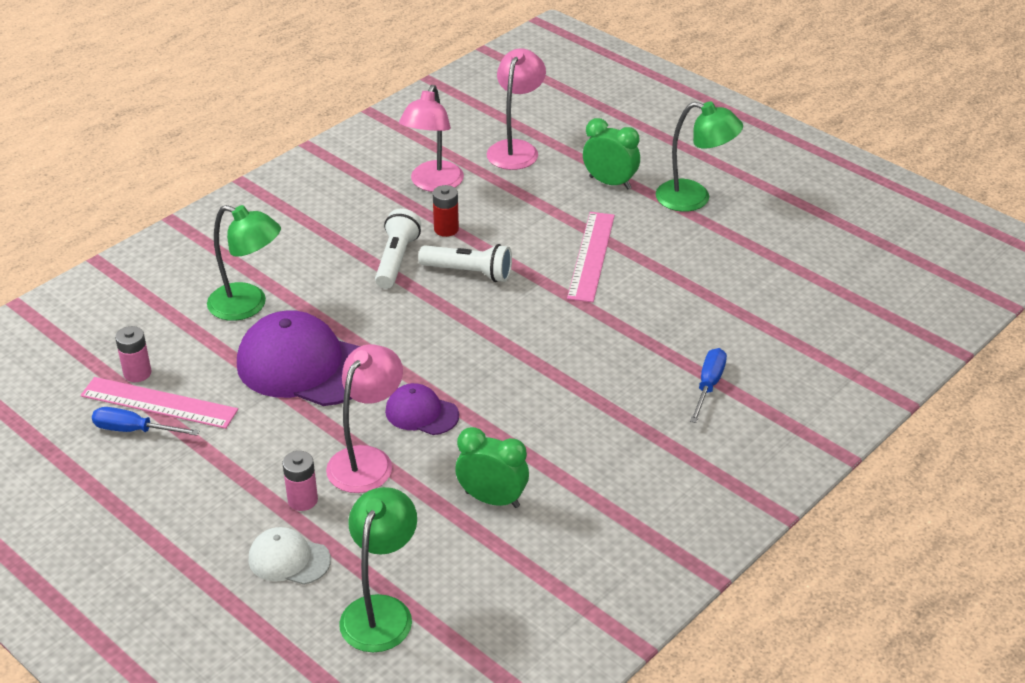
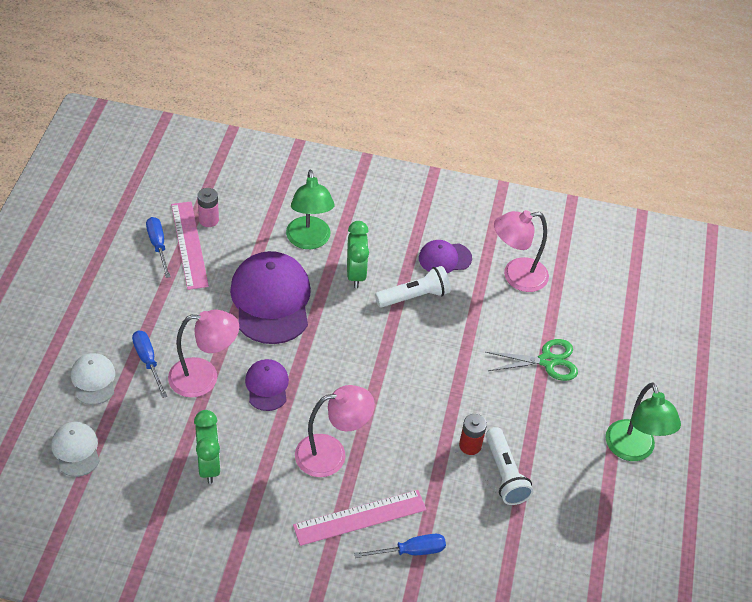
camera: 55 degrees right, 10 degrees up
(302, 500) = (148, 361): pink battery -> blue screwdriver
(366, 220) = (444, 258): none -> purple cap
(381, 611) = (76, 450): green lamp -> white cap
(446, 229) = (470, 308): red battery -> red battery (470, 445)
(469, 272) = (431, 344): white flashlight -> white flashlight (504, 474)
(516, 149) = (600, 306): pink lamp -> pink lamp (331, 454)
(553, 207) = (547, 361): none -> green scissors
(591, 256) = (507, 411): pink ruler -> pink ruler (360, 517)
(610, 183) = (607, 385): green clock -> green clock (356, 274)

